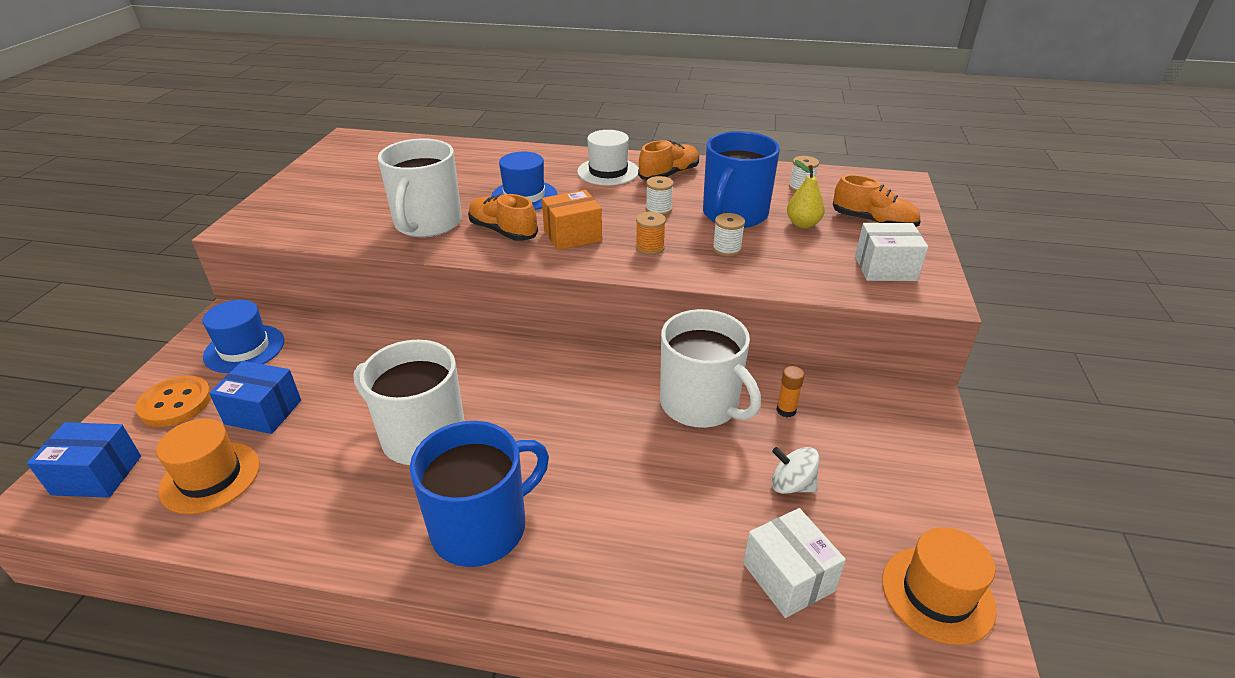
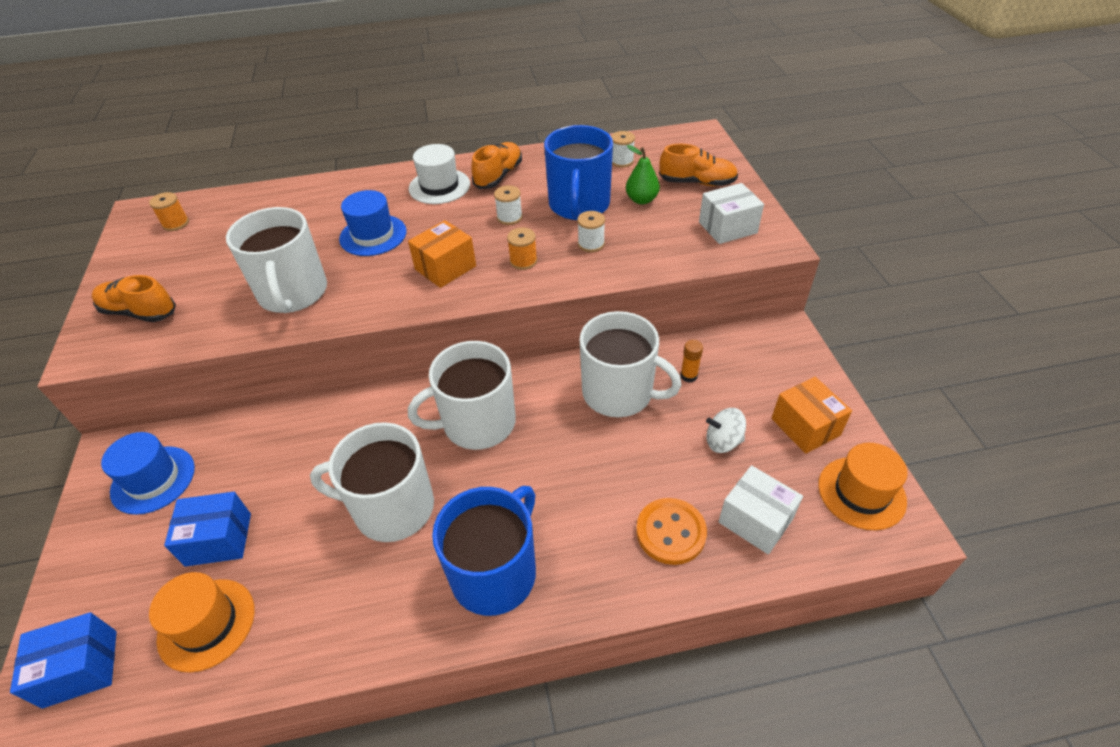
camera: 20 degrees left, 10 degrees up
(175, 403) = (116, 563): orange button -> orange button (670, 532)
(370, 152) = (176, 223): none -> orange spool
(503, 231) = (375, 281): orange shoe -> orange shoe (139, 312)
(543, 388) = (477, 423): none -> white mug
(803, 224) = (641, 200): yellow pear -> green pear
(899, 501) = (805, 426): none -> orange box

